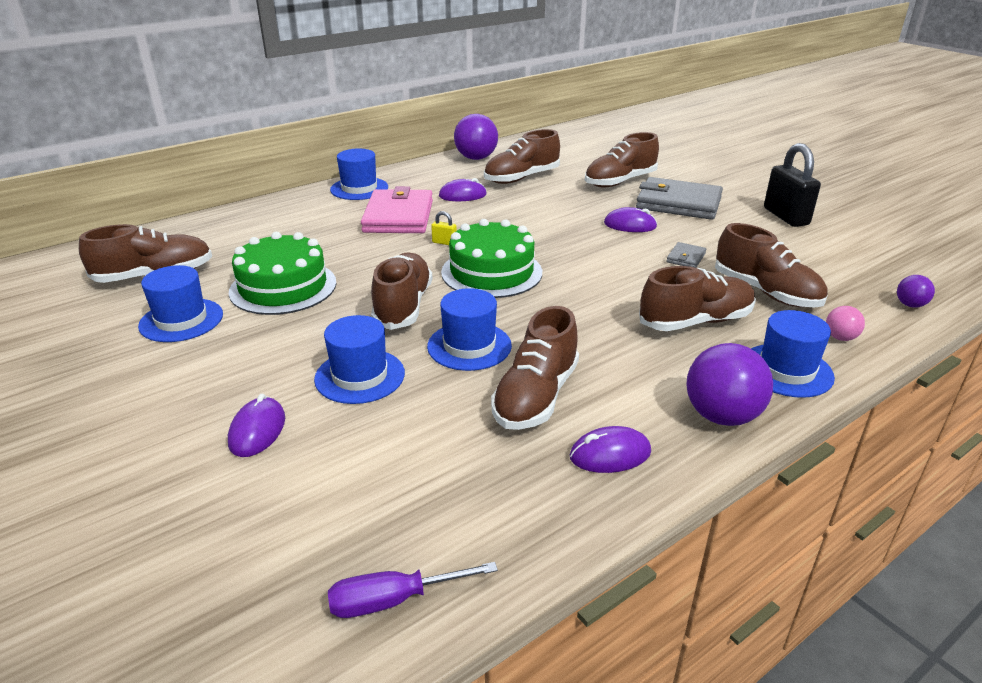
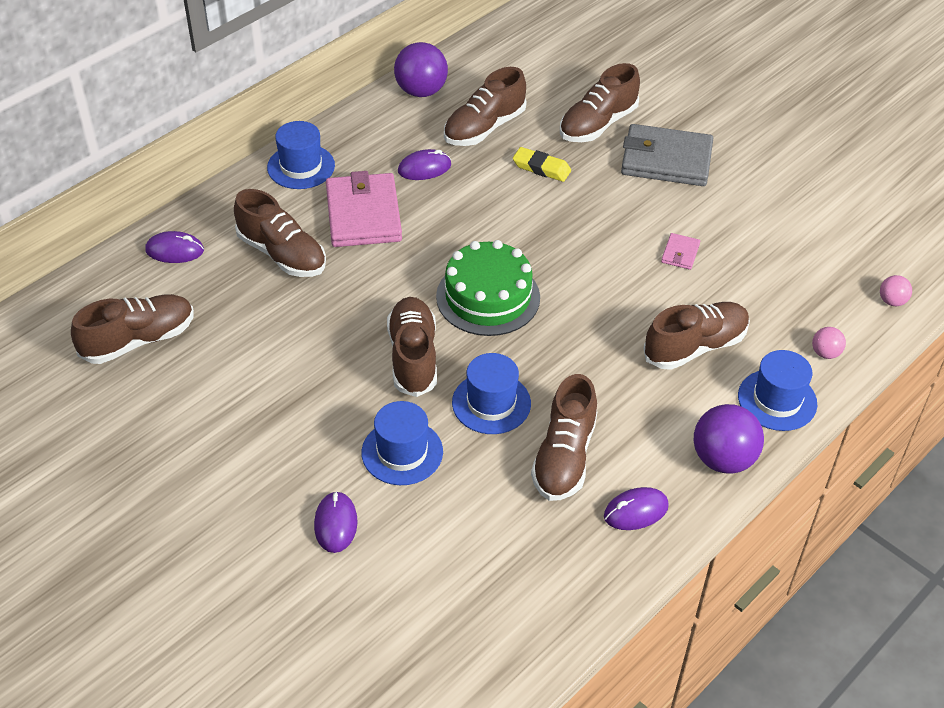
camera: 10 degrees left, 15 degrees up
(181, 320) = (201, 401): blue hat -> none
(283, 287) = (282, 343): green cake -> none
(394, 600) = (500, 659): purple screwdriver -> none
(444, 242) = (427, 255): yellow padlock -> none
(564, 201) = (541, 168): none -> yellow eraser
(630, 225) = (618, 204): purple mouse -> purple mouse (175, 250)
(686, 258) = (680, 253): grey wallet -> pink wallet
(765, 292) = (759, 298): brown shoe -> brown shoe (282, 254)
(786, 216) = (780, 173): black padlock -> none
(910, 305) = (892, 301): purple ball -> pink ball

